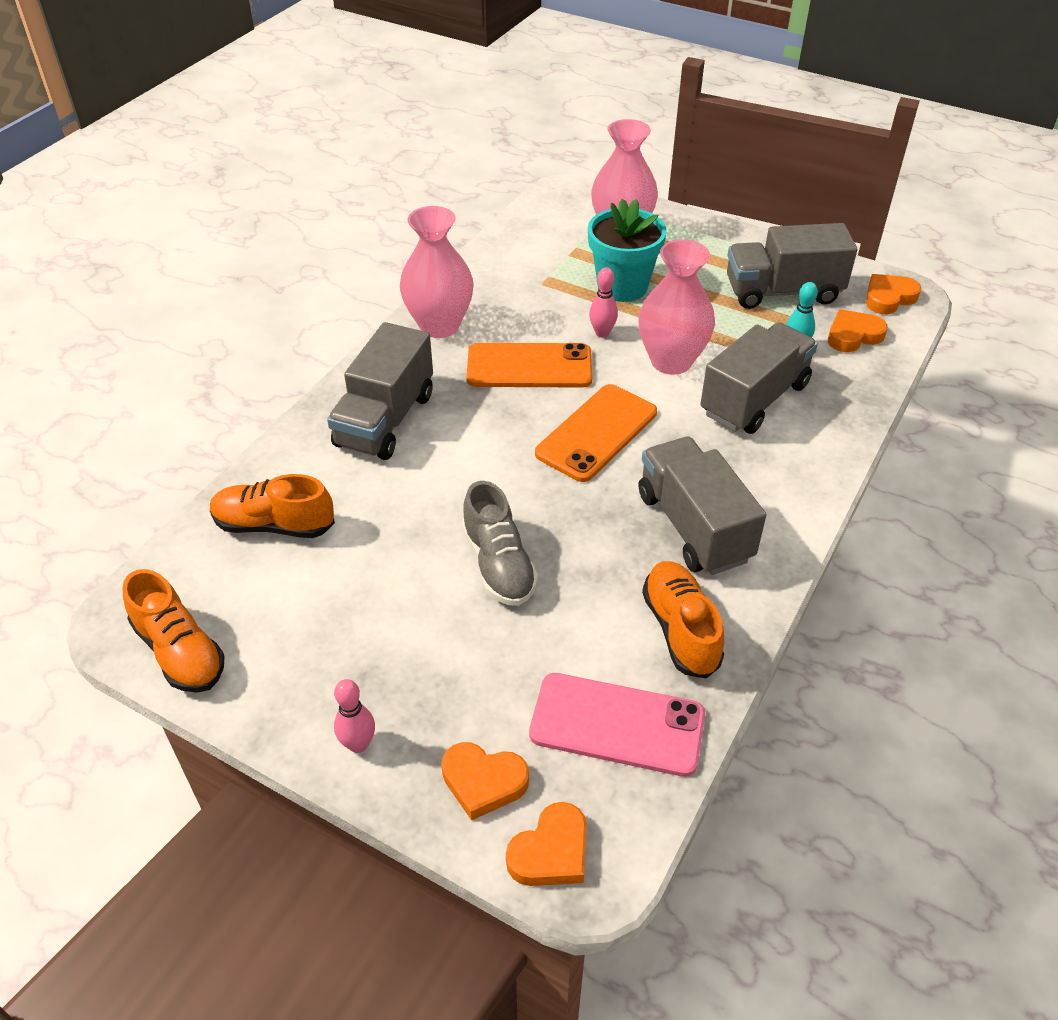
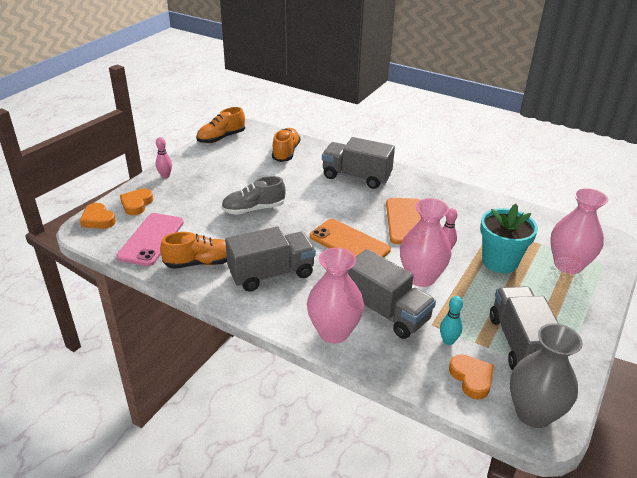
camera: 90 degrees right, 10 degrees down
(439, 325) = (438, 191): pink vase -> pink vase (334, 332)
(889, 298) = (533, 413): orange heart -> grey vase

